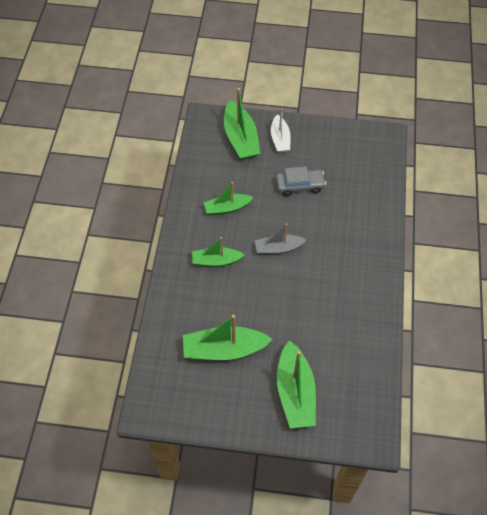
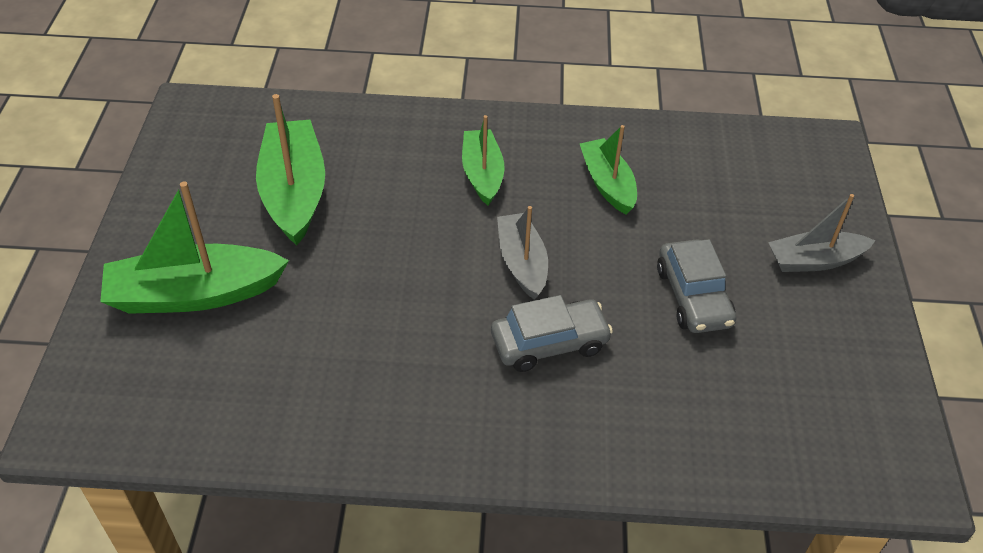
camera: 85 degrees right, 10 degrees down
(240, 138) = (792, 197): green boat -> none
(280, 139) = (814, 260): white boat -> grey boat
(325, 242) = (549, 343): none -> grey car

